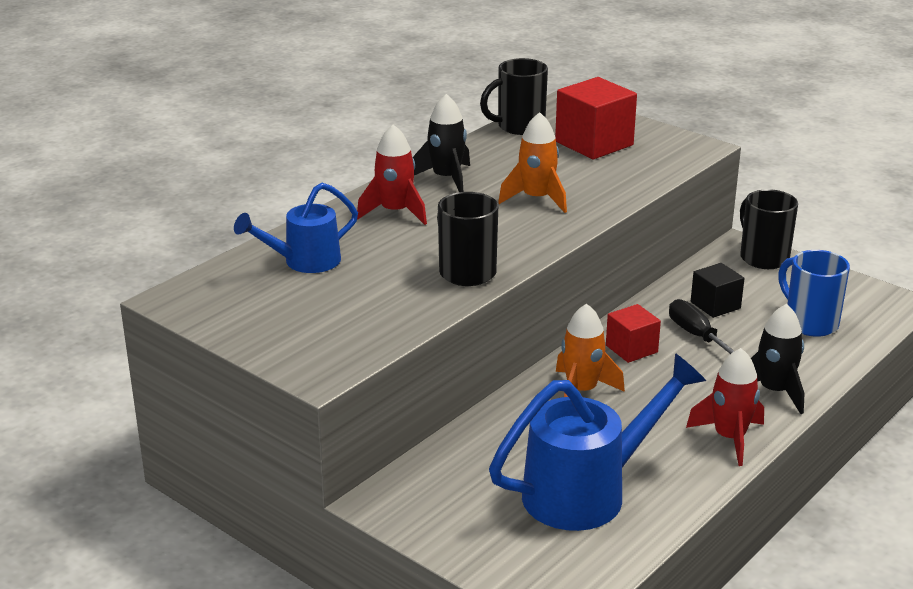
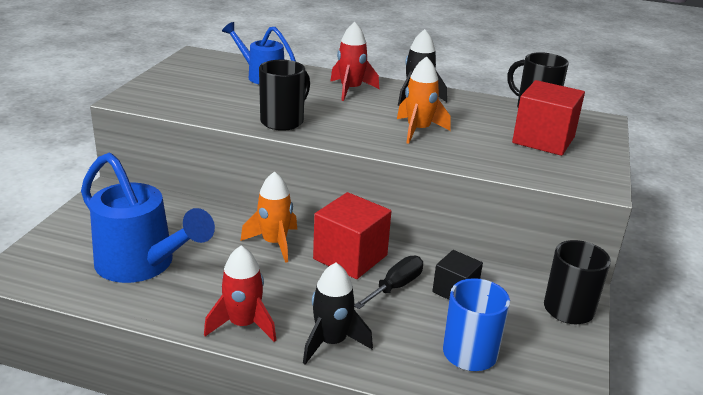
camera: 65 degrees right, 0 degrees up
(631, 349) = (350, 257): red cube -> red cube, size x1.67

